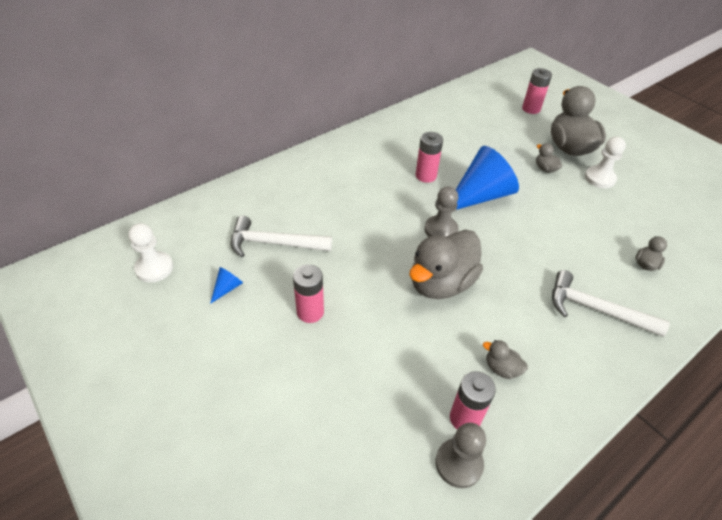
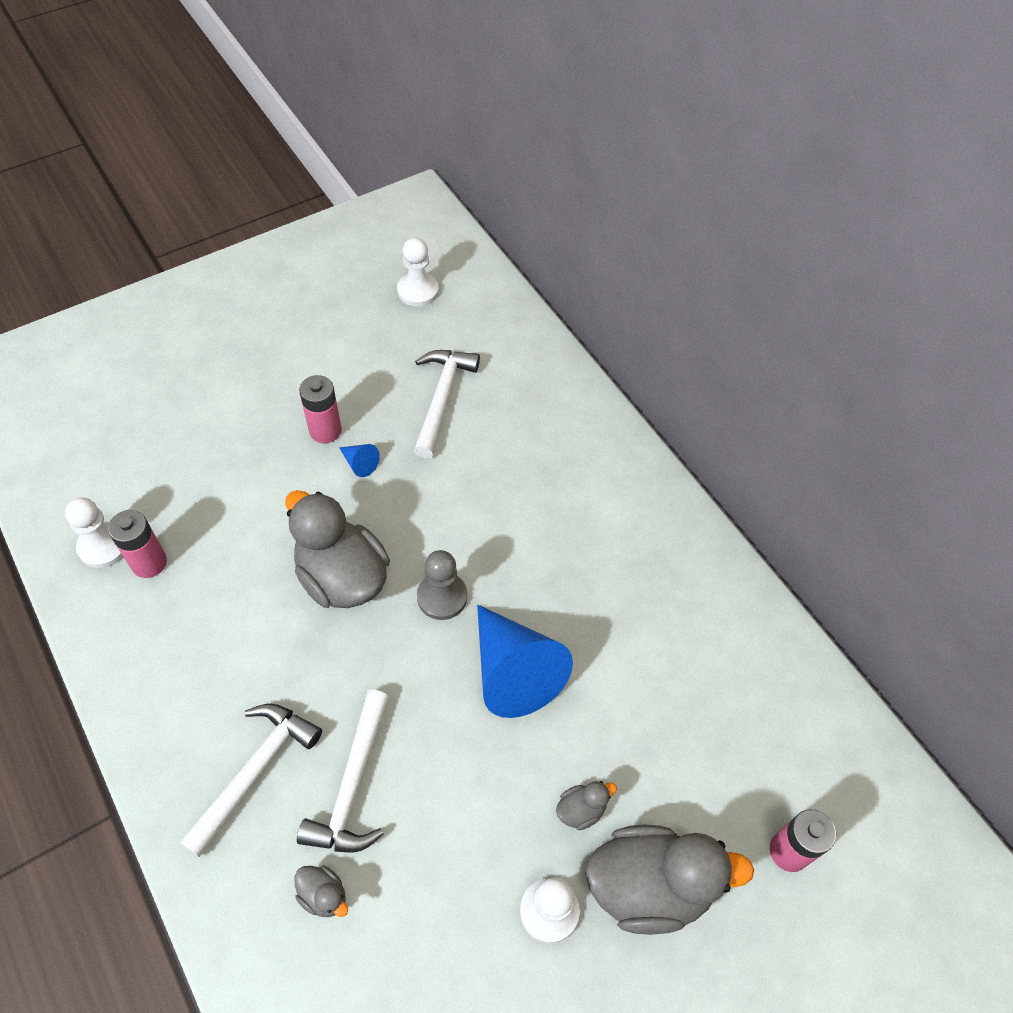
camera: 95 degrees right, 10 degrees up
(227, 288) = (376, 355): blue cone -> blue cone (360, 463)
(426, 176) = (569, 599): pink battery -> none
(459, 463) = (103, 546): grey pawn -> white pawn
(501, 368) = (197, 617): grey duck -> none
(578, 259) = (353, 784): none -> white hammer

